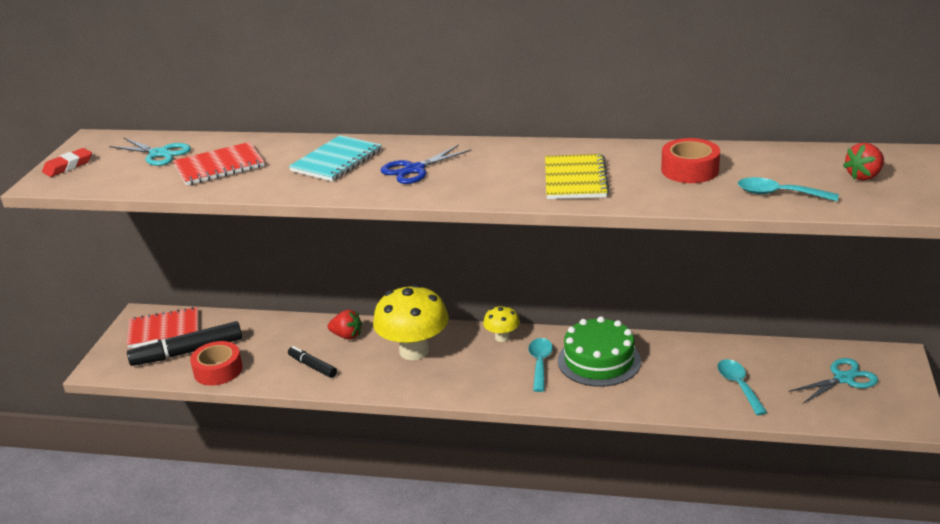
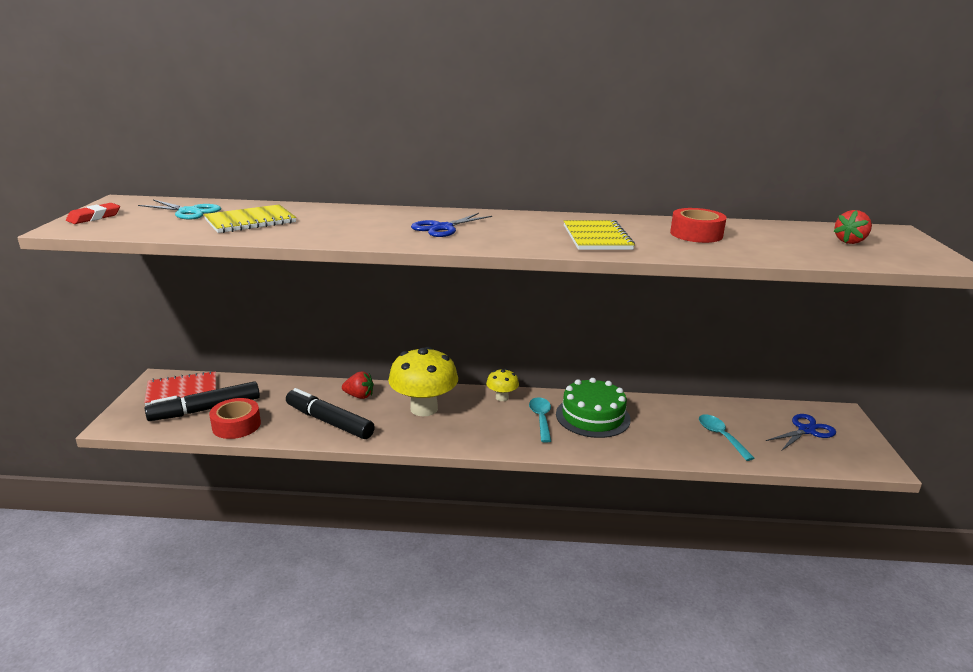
camera: 10 degrees left, 5 degrees down
(219, 166) = (250, 221): red notebook -> yellow notebook
(312, 366) = (329, 421): black marker -> black marker, size x1.80
(336, 161) = (366, 220): turquoise notebook -> none
(779, 194) = (786, 251): turquoise spoon -> none
(843, 379) = (806, 430): turquoise scissors -> blue scissors

